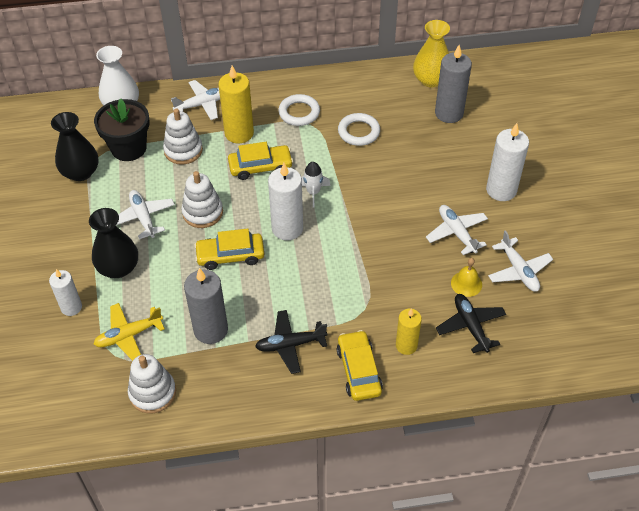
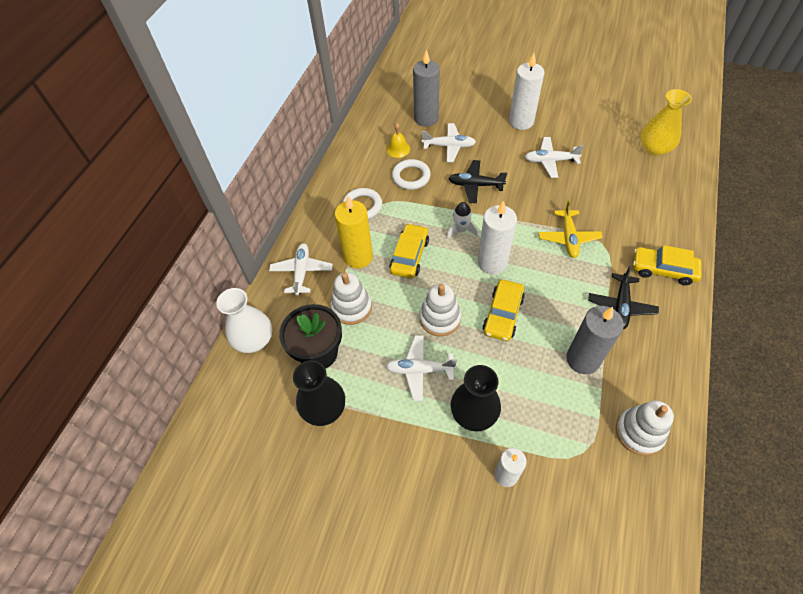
camera: 60 degrees left, 5 degrees up
(129, 335) = (563, 431): yellow plane -> yellow plane (568, 238)
(406, 345) = (648, 231): yellow candle -> none
(431, 80) = (383, 114): yellow vase -> yellow vase (654, 148)
(466, 283) = (602, 175): yellow bell -> yellow bell (398, 149)
(470, 326) = (643, 188): black plane -> black plane (475, 185)
(518, 270) = (602, 143): white plane -> white plane (449, 146)

